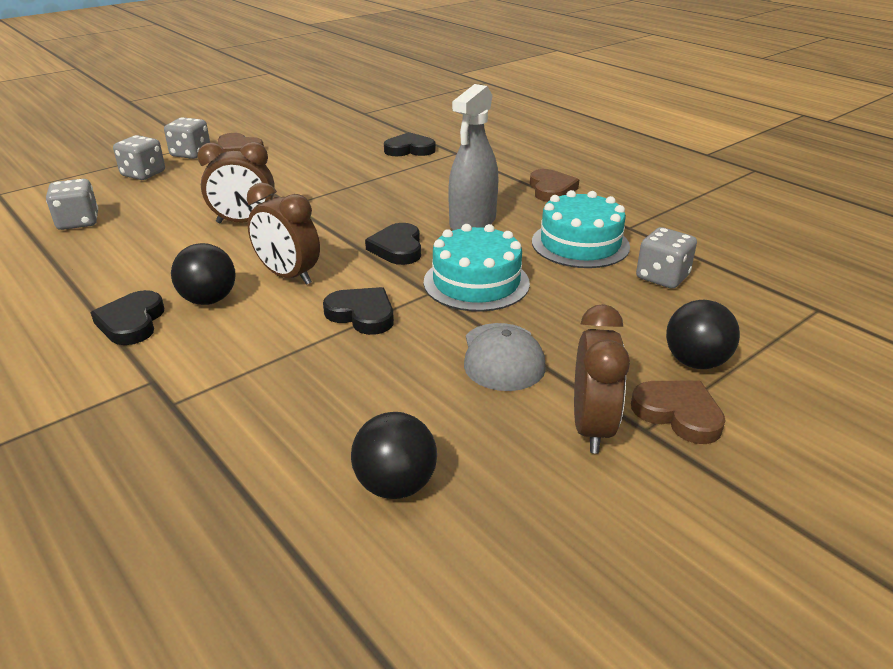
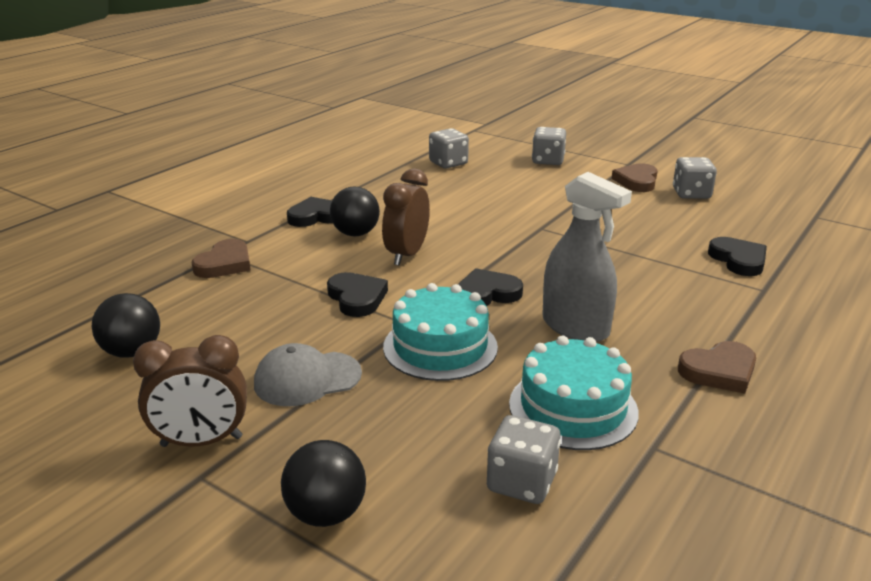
camera: 75 degrees right, 5 degrees down
(191, 154) = (606, 166): grey dice -> grey dice (691, 194)
(244, 222) = (490, 217): brown clock -> none
(362, 314) = (357, 298): black heart -> black heart turned 45 degrees counterclockwise
(472, 222) = (575, 327): grey spray bottle -> grey spray bottle turned 150 degrees counterclockwise
(678, 414) = (226, 500): brown heart -> brown heart (225, 264)

